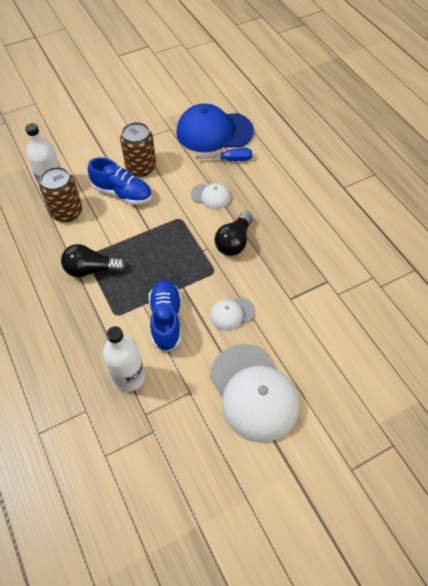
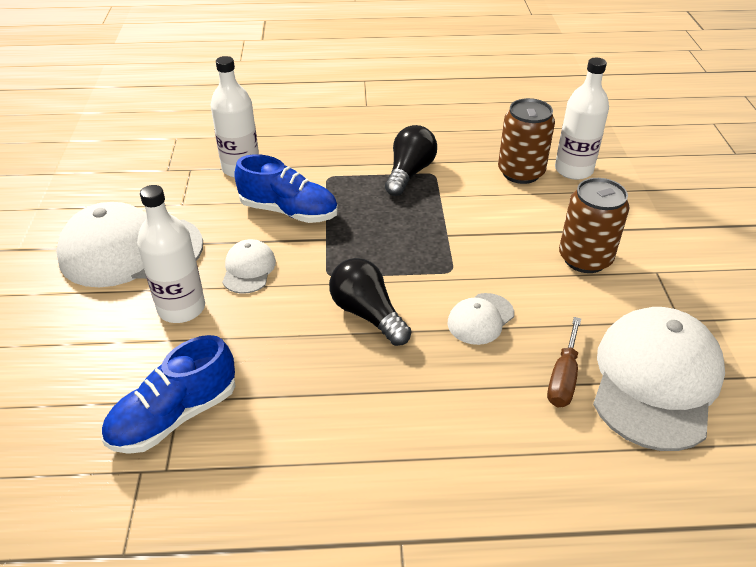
camera: 115 degrees right, 15 degrees down
(122, 193) = (534, 227): blue shoe -> blue shoe (174, 416)
(214, 132) = (655, 380): blue cap -> white cap
(231, 159) = (563, 378): blue screwdriver -> brown screwdriver
(282, 330) = (181, 308): none -> white bottle

